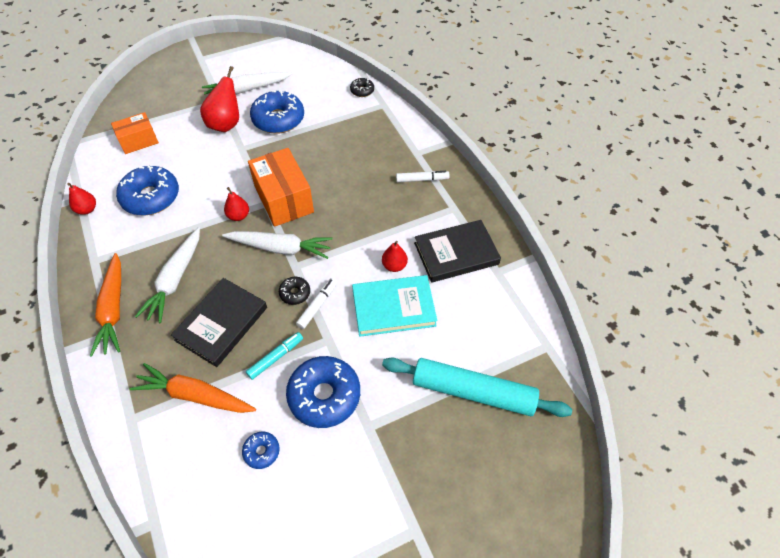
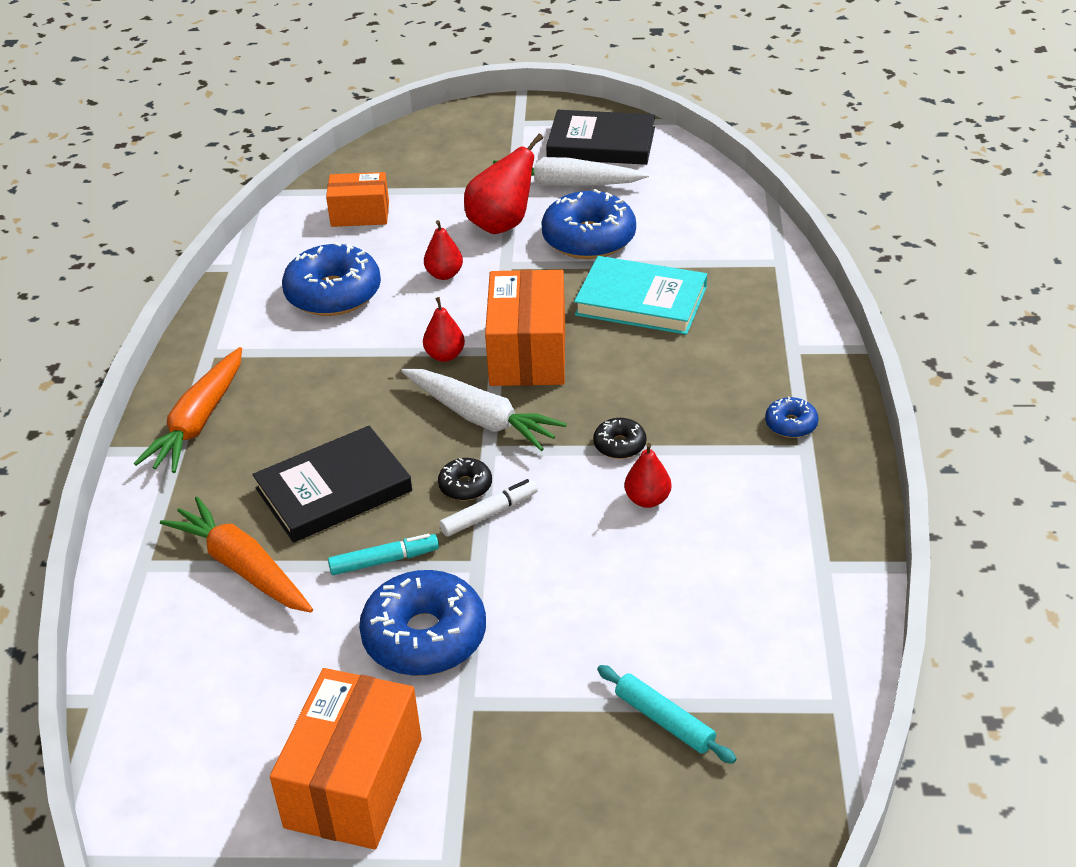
camera: 30 degrees right, 15 degrees down
(87, 209) = (237, 284): red pear -> red pear (444, 274)
(175, 280) = (303, 412): white carrot -> none
(261, 451) = (290, 673): blue donut -> blue donut (791, 424)
(336, 504) = (354, 783): none -> orange box
(362, 91) = (755, 232): black donut -> black donut (619, 445)
(393, 308) = (608, 558): turquoise book -> turquoise book (641, 301)
(422, 179) = (776, 390): white marker -> none
(456, 253) = (765, 516): black book -> black book (601, 143)
(473, 391) = (664, 720): turquoise rolling pin -> turquoise rolling pin, size x0.50

